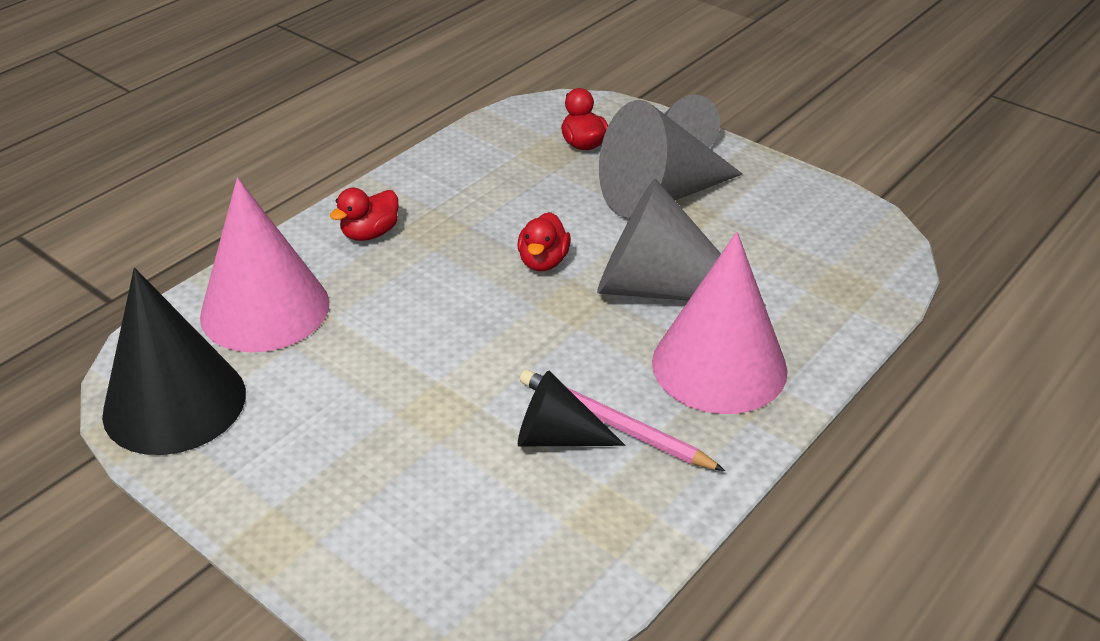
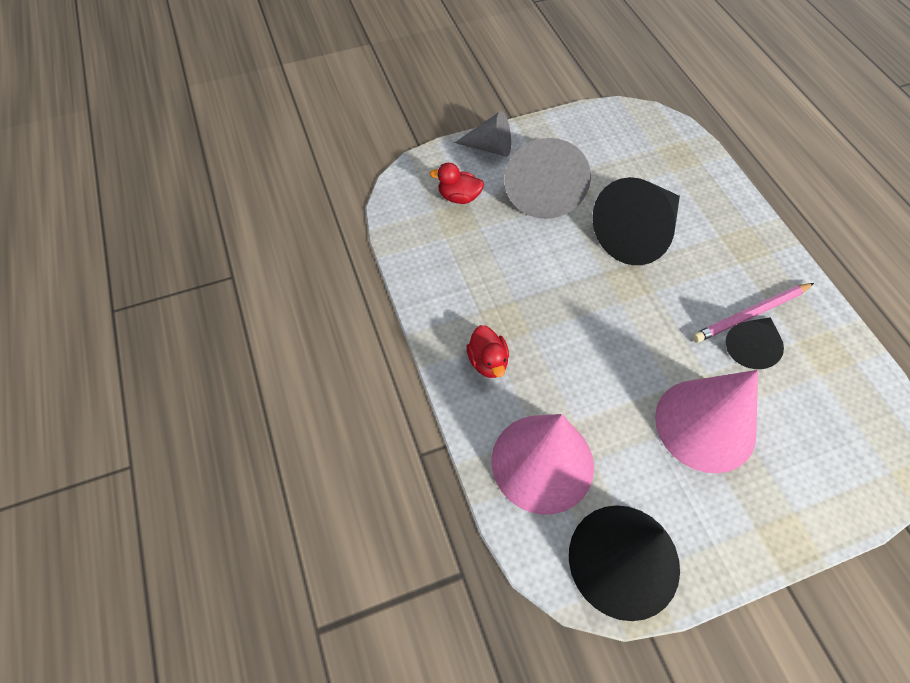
camera: 60 degrees left, 20 degrees up
(543, 262) = (579, 278): red duck -> none
(659, 288) = (637, 234): grey cone -> black cone
(719, 366) = (721, 242): pink cone -> pink cone (705, 424)

